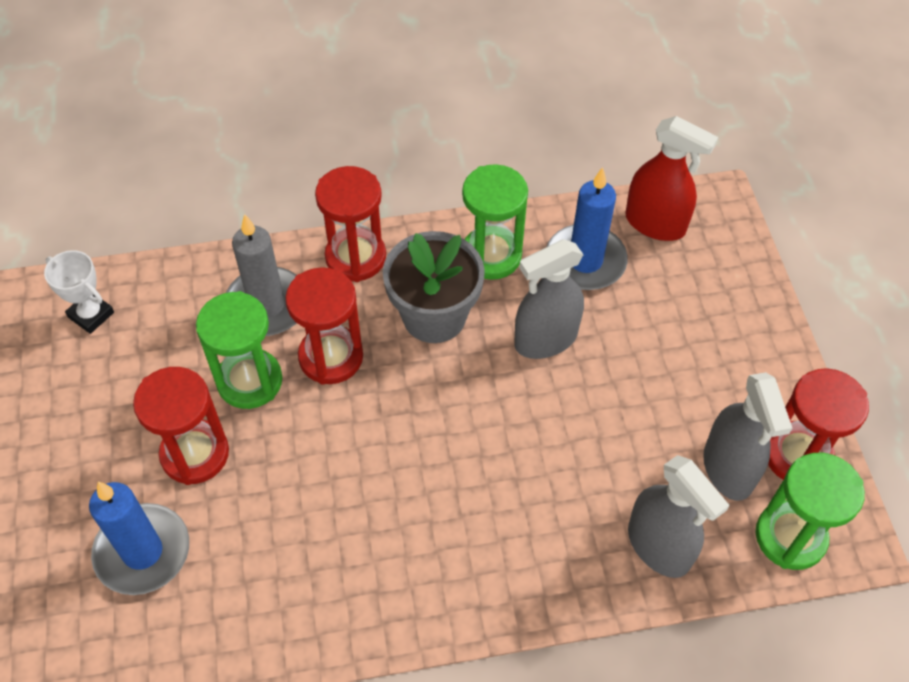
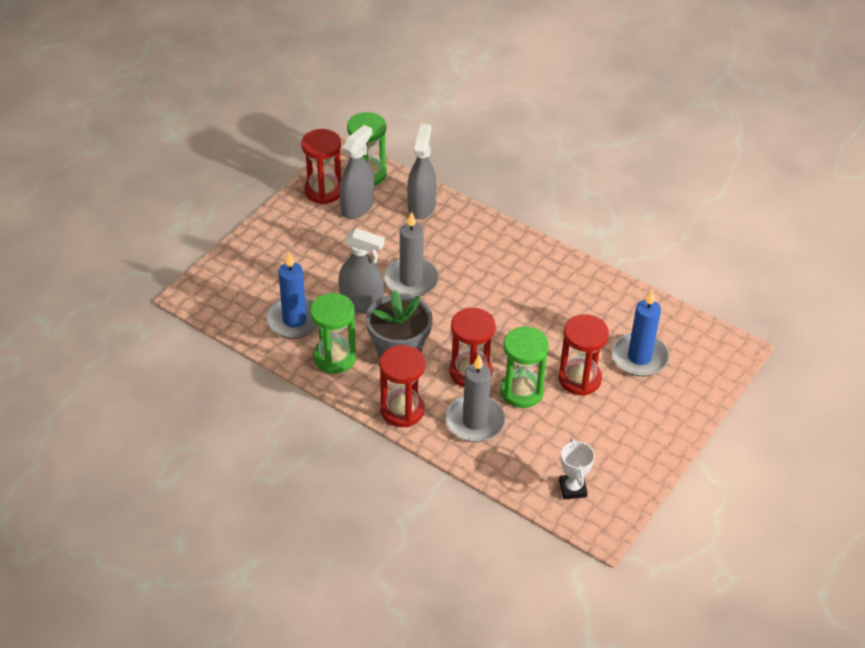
camera: 135 degrees left, 10 degrees down
(532, 419) = (411, 280): none -> grey candle
(655, 224) = (236, 310): red spray bottle -> none

